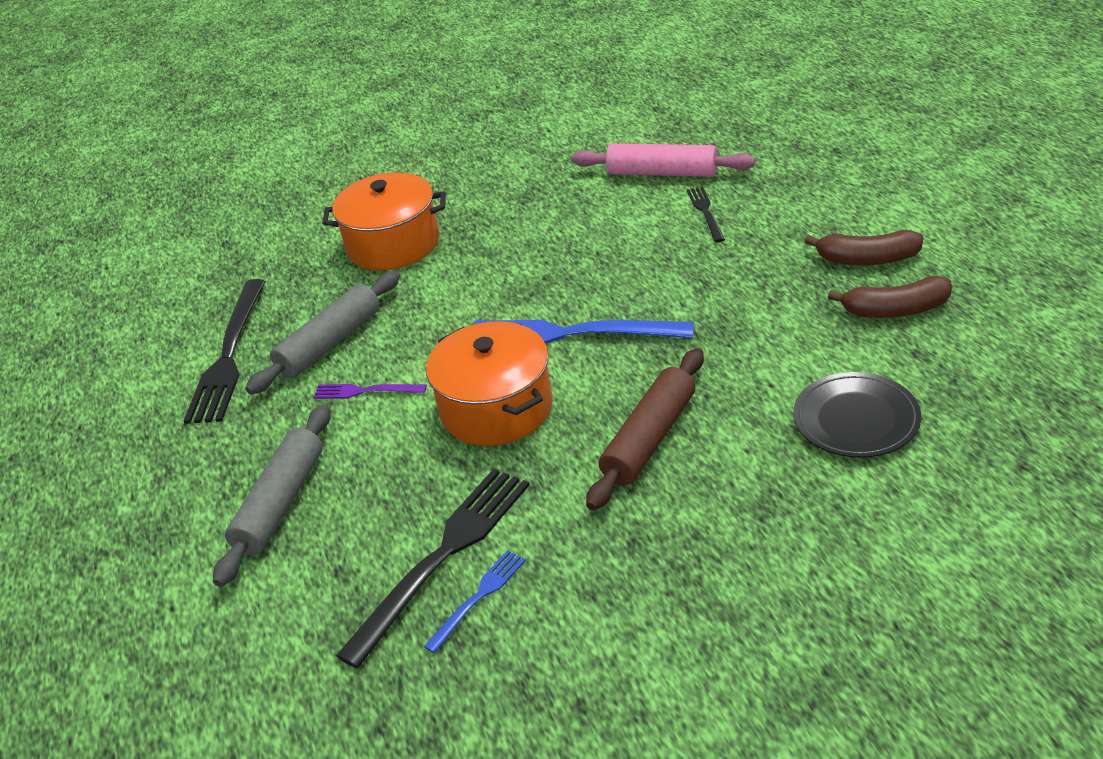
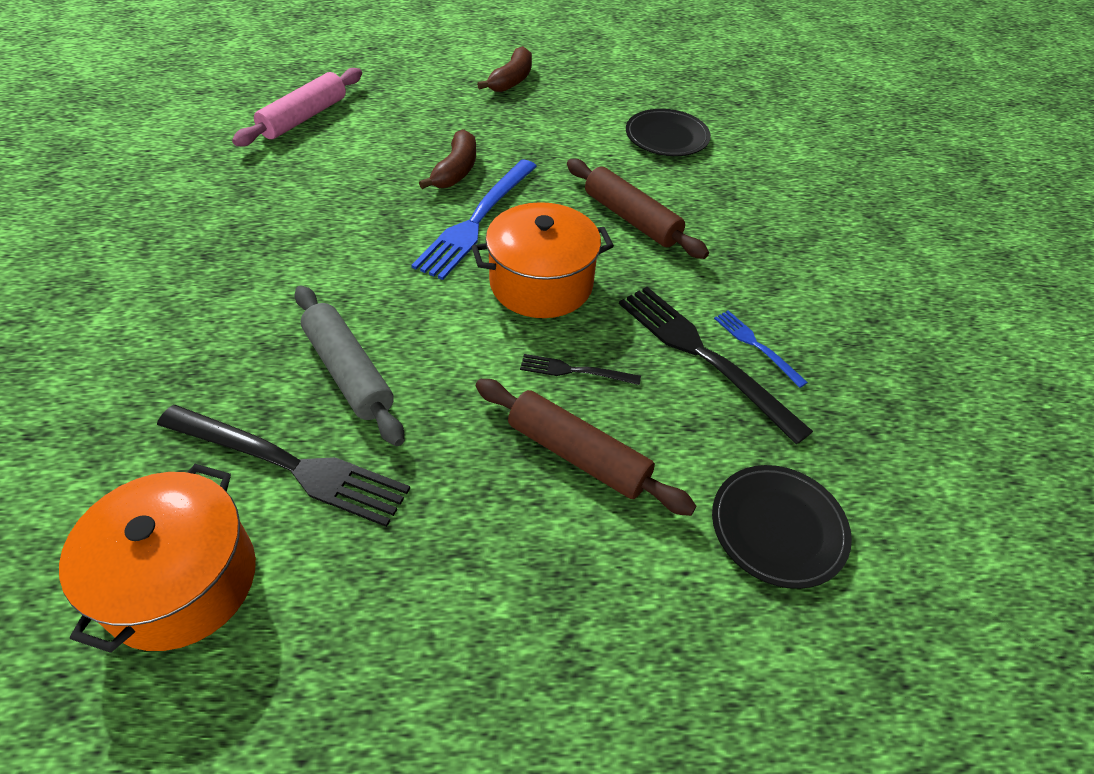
camera: 80 degrees left, 10 degrees up
(230, 664) = (778, 528): none -> black plate
(281, 503) = (577, 455): grey rolling pin -> brown rolling pin
(365, 391) = (451, 360): purple fork -> none
(393, 244) = (219, 291): orange pot -> orange pot (181, 580)
(705, 212) = (384, 117): black fork -> black fork (575, 371)
(895, 310) = (573, 90): brown banana -> brown banana (456, 170)

